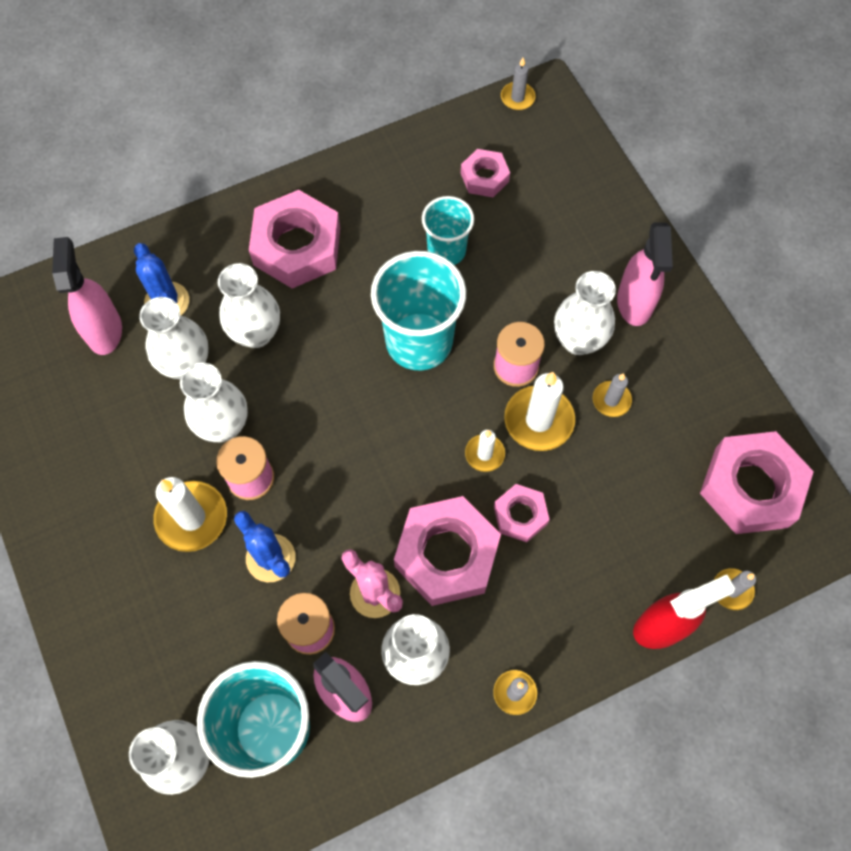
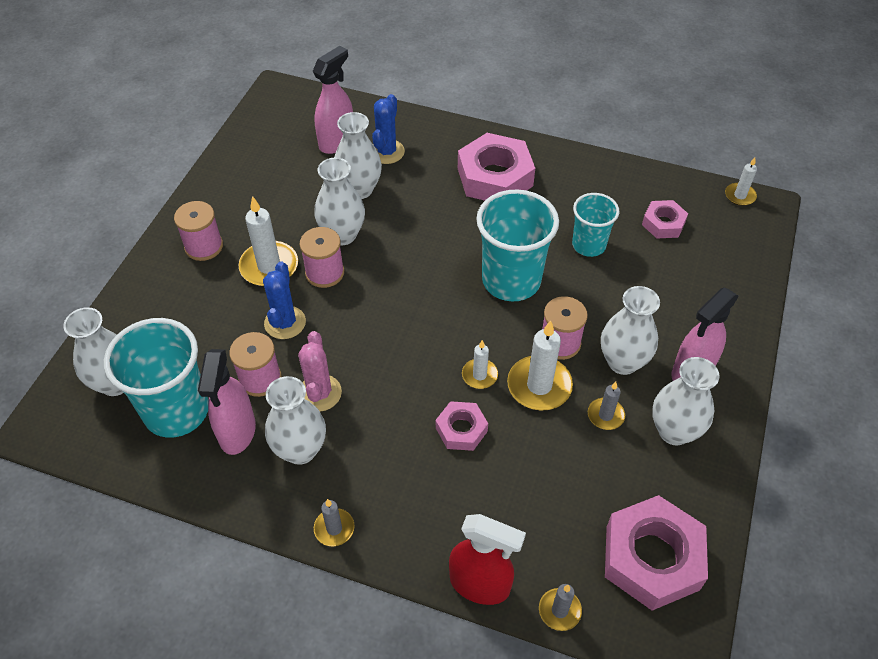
camera: 45 degrees right, 15 degrees down
(103, 554) = (204, 246): none -> pink spool
(256, 333) = (417, 203): white vase -> white vase (674, 431)
(446, 554) = (387, 410): pink nut -> none
(517, 98) = (740, 196): grey candle -> white candle

